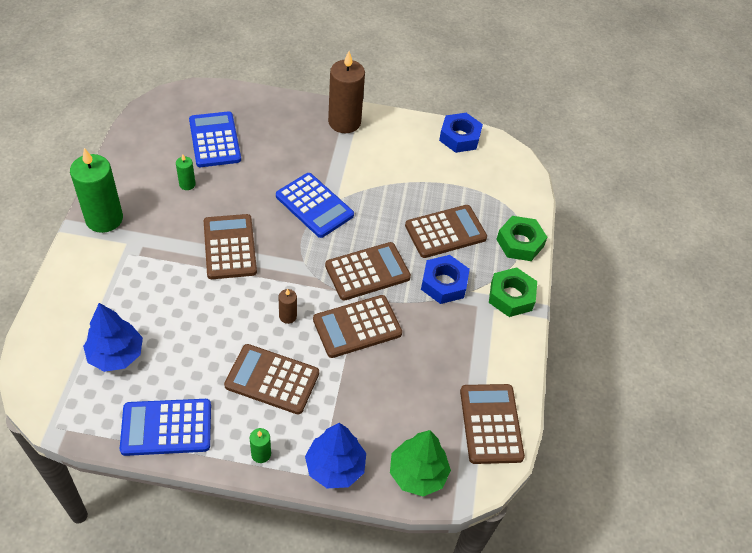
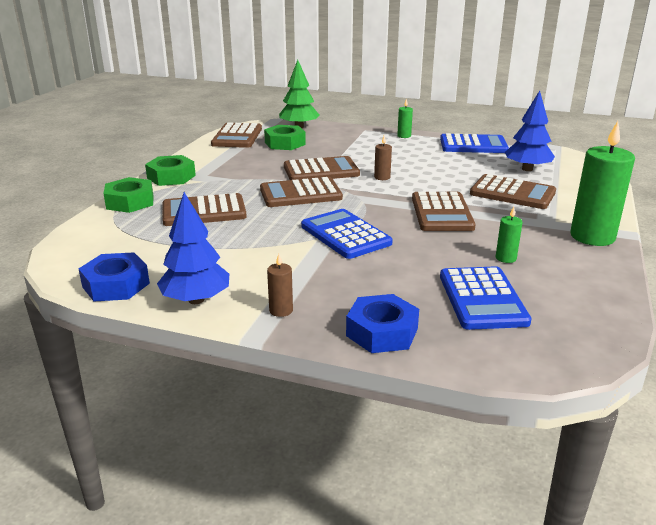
camera: 165 degrees left, 25 degrees down
(272, 379) = (396, 156): brown calculator -> brown calculator (512, 193)
(335, 467) = (353, 131): blue tree -> blue tree (196, 300)
(344, 122) = (281, 310): brown candle -> brown candle, size x0.45
(420, 406) = (285, 143): none -> green nut
(444, 283) = (229, 185): blue nut -> blue nut (382, 332)

